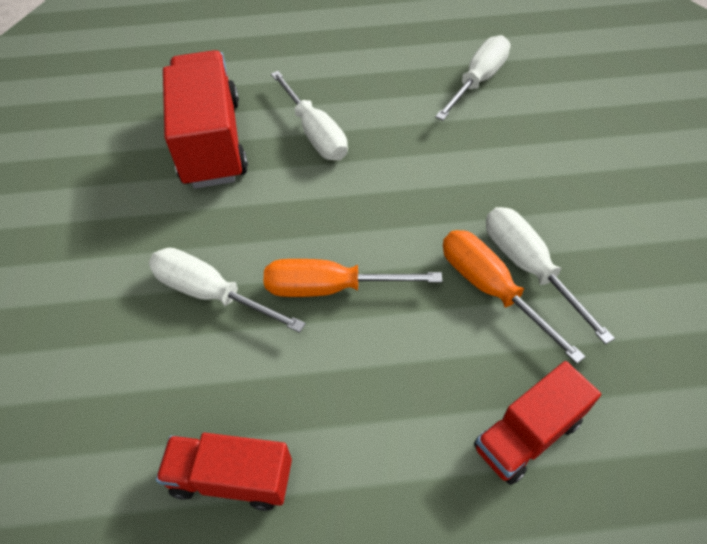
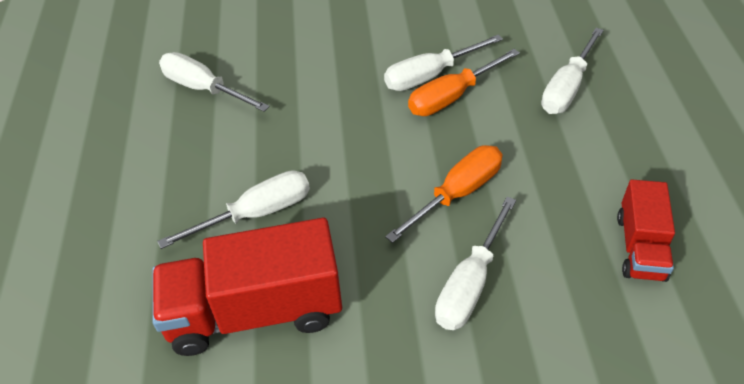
camera: 90 degrees left, 5 degrees down
(330, 288) = (457, 193): orange screwdriver -> orange screwdriver turned 135 degrees counterclockwise
(527, 434) = (567, 88): red truck -> white screwdriver

